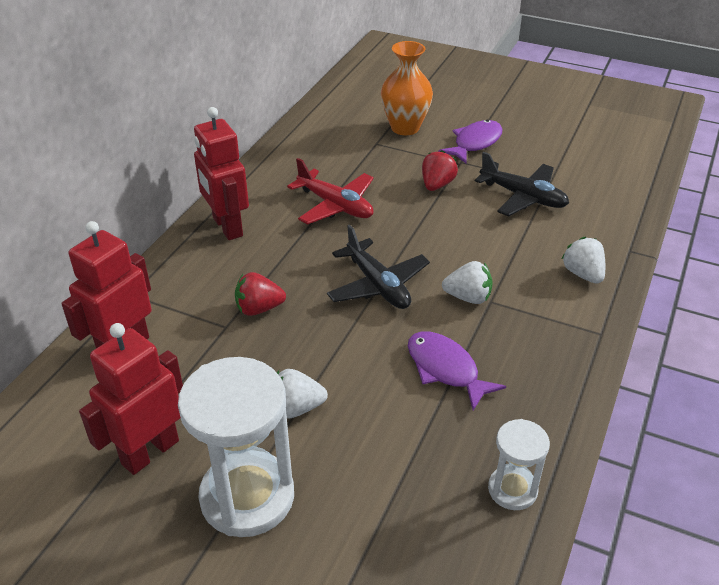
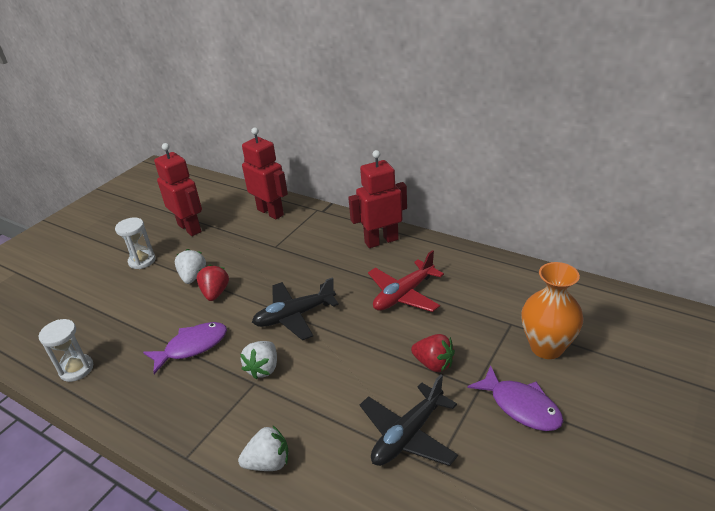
camera: 100 degrees right, 5 degrees down
(247, 497) = (142, 261): white hourglass -> white hourglass, size x0.53
(259, 309) = (287, 259): red strawberry -> red strawberry (215, 293)

